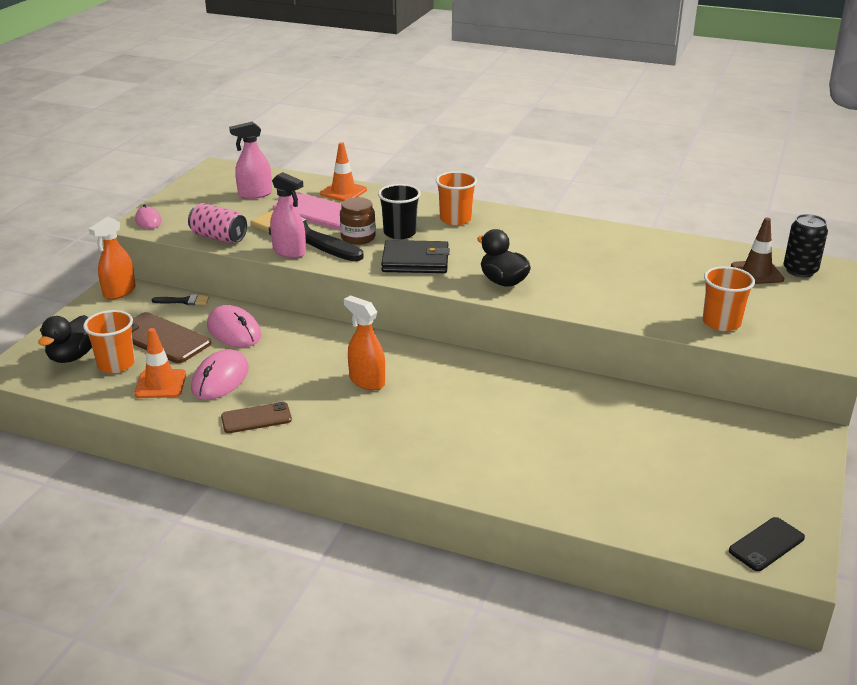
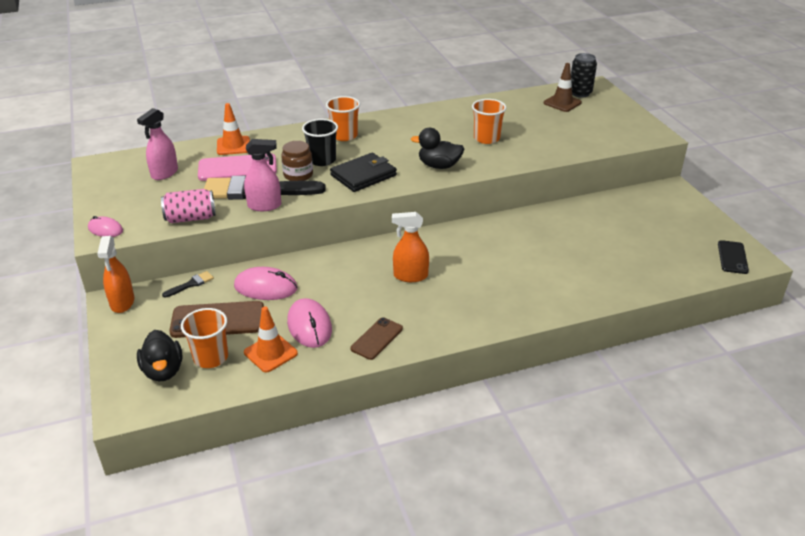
camera: 40 degrees left, 5 degrees up
(721, 322) = (588, 140): orange cup -> orange cup (486, 138)

